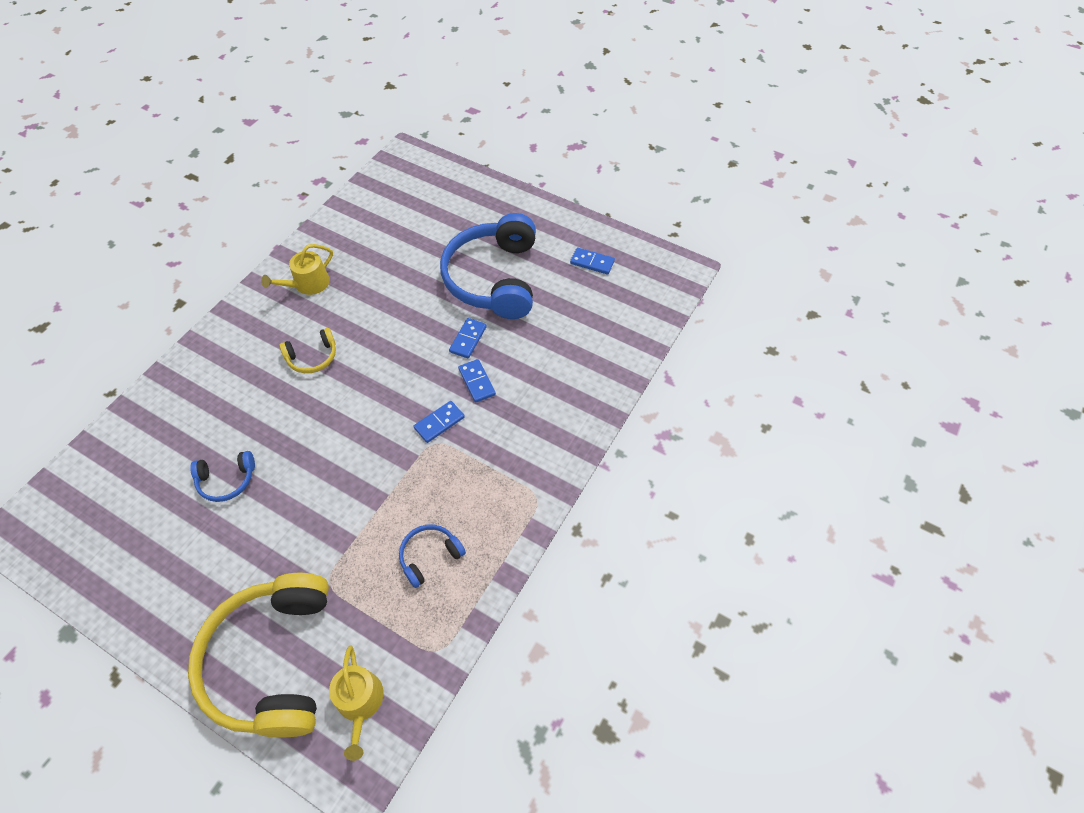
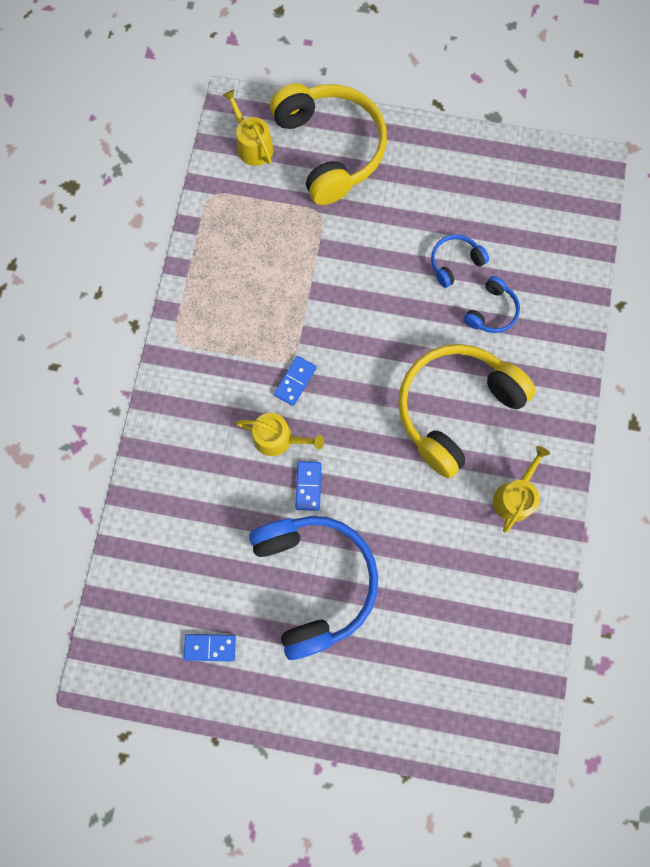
camera: 160 degrees right, 20 degrees up
(312, 357) = (455, 408): yellow headphones -> yellow headphones, size x2.24
(430, 556) = (248, 260): blue headphones -> blue headphones (491, 311)
(477, 382) = (278, 438): blue domino -> yellow watering can

